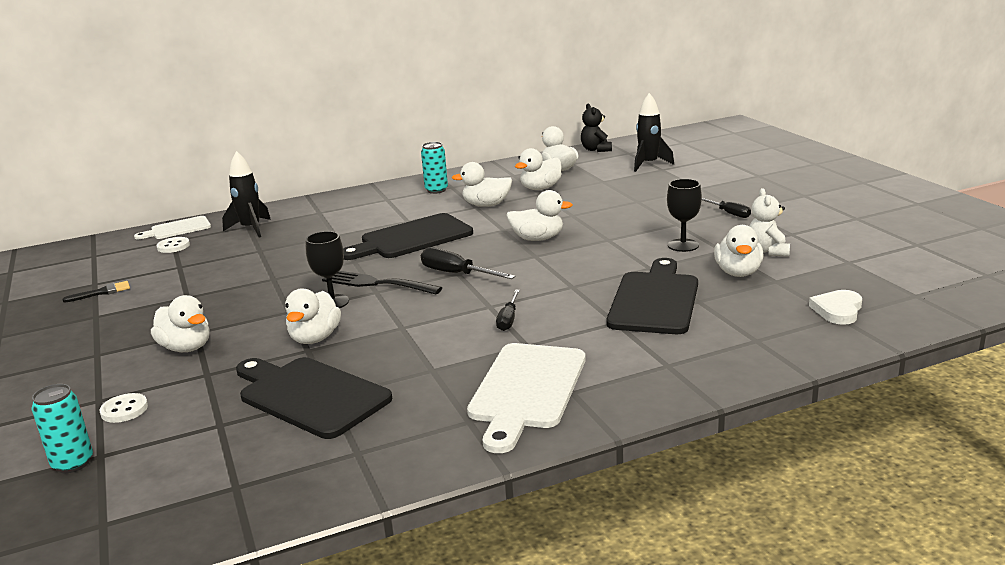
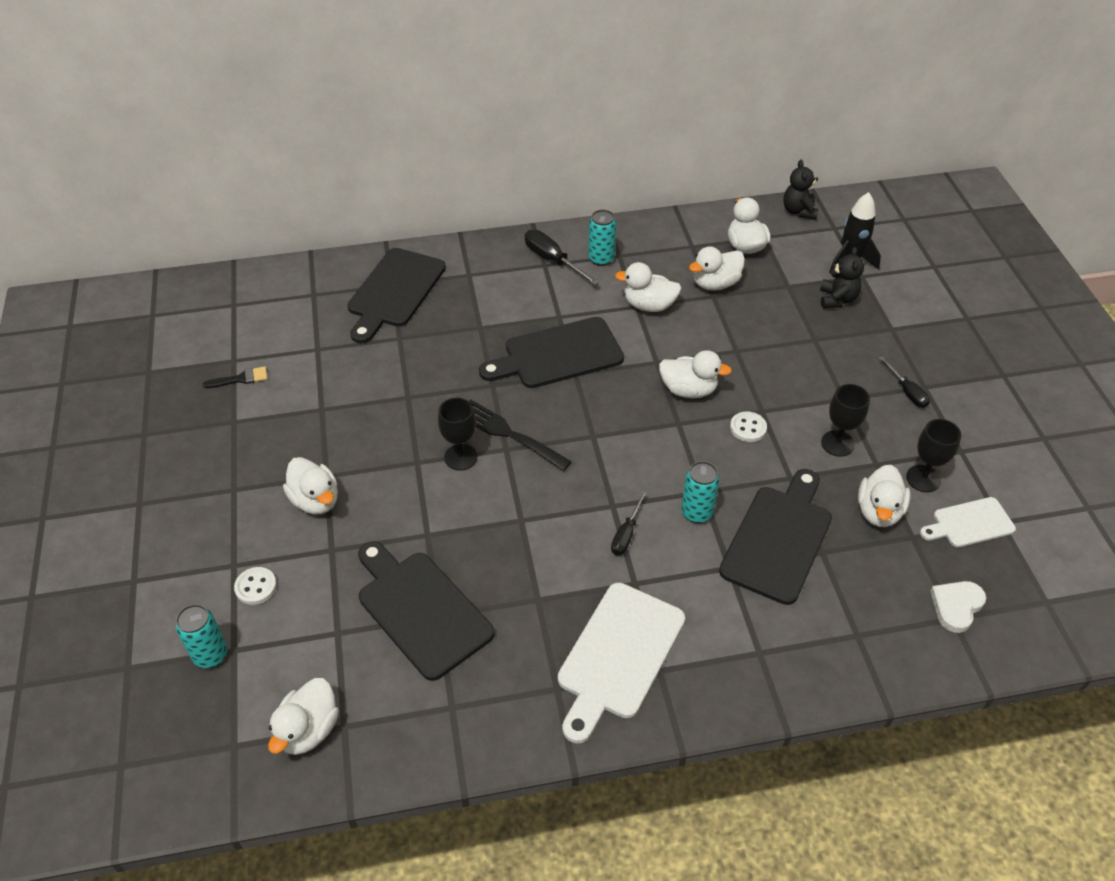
camera: 10 degrees right, 25 degrees up
(173, 246) = (313, 307): white button -> white button (748, 428)
(177, 229) = (320, 272): white cutting board -> white cutting board (970, 523)
(251, 229) = (394, 291): black rocket -> black cutting board
(315, 338) = (436, 517): white duck -> white duck (308, 730)
(456, 274) = (591, 437): black screwdriver -> black screwdriver (553, 260)
(571, 298) = (696, 512): none -> turquoise can
(647, 181) = (837, 299): none -> black teddy bear
(767, 251) = (923, 478): white teddy bear -> black goblet

